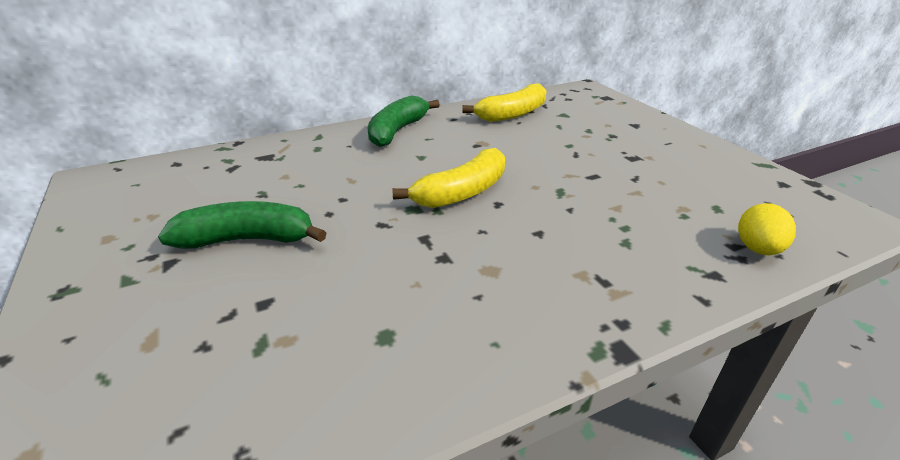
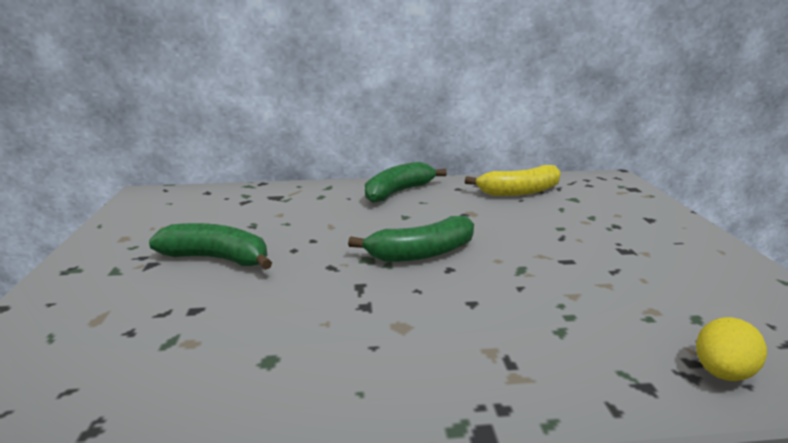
camera: 20 degrees right, 10 degrees down
(462, 192) = (421, 253): yellow banana -> green banana

